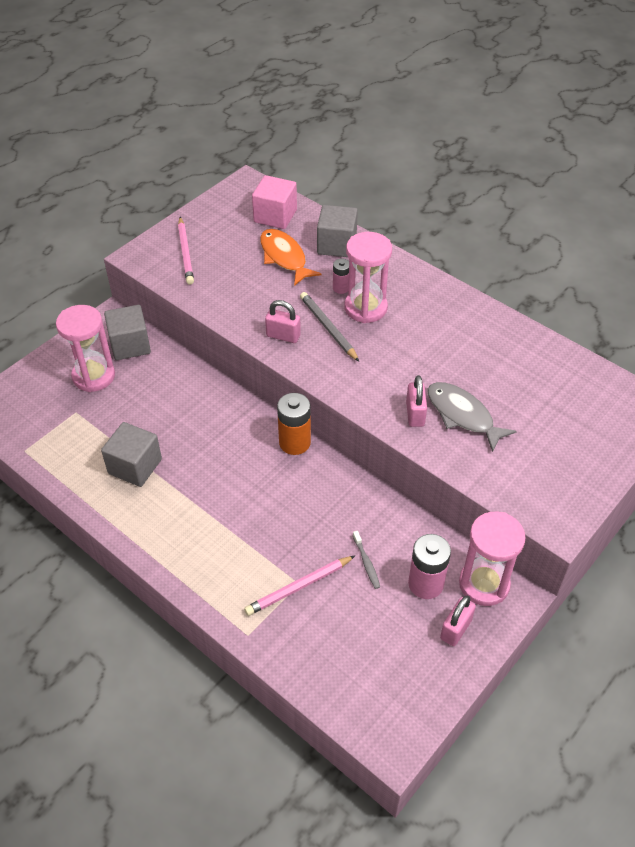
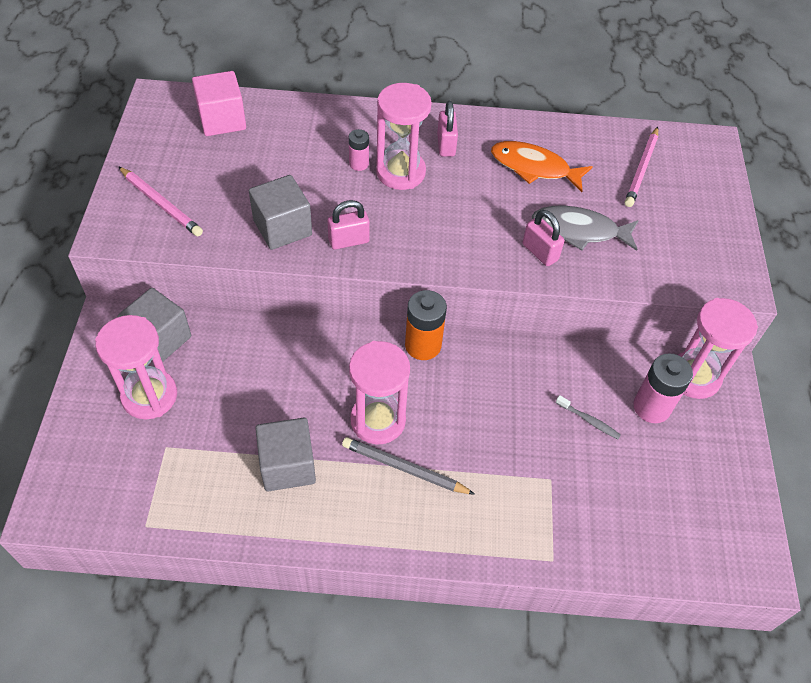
camera: 40 degrees left, 5 degrees up
(217, 473) = (378, 420): none -> pink hourglass
(284, 257) = (273, 159): orange fish -> orange fish (534, 167)
(298, 587) = (554, 483): pink pencil -> pink pencil (641, 169)
(328, 328) = (384, 210): grey pencil -> grey pencil (404, 468)
(336, 245) = (313, 122): grey cube -> grey cube (282, 228)
(456, 629) = (709, 431): pink padlock -> pink padlock (446, 145)

